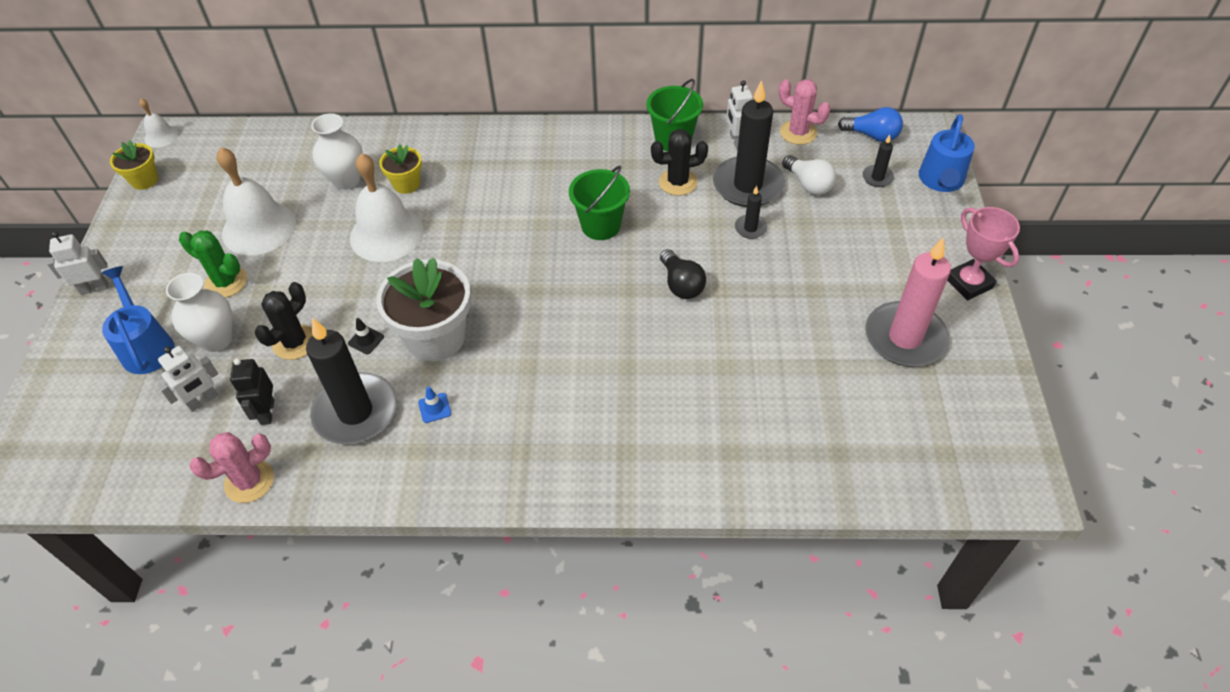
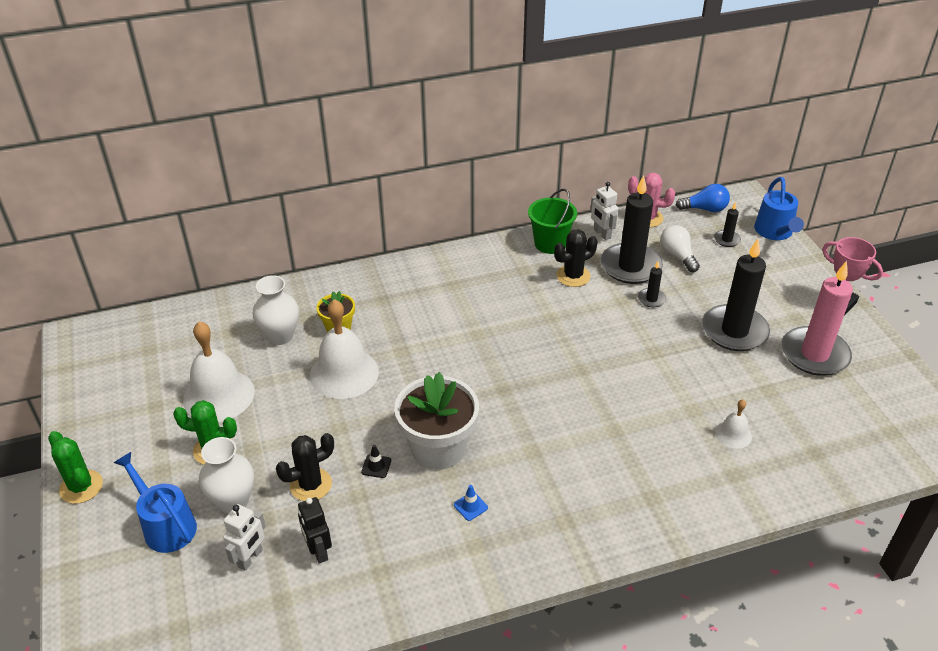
camera: 20 degrees left, 10 degrees down
(94, 288) = (81, 487): white robot -> green cactus
(144, 180) = (78, 379): yellow flower pot -> none
(161, 136) = (72, 336): white bell -> white bell (733, 434)
(249, 481) = (336, 615): pink cactus -> none
(295, 342) = (310, 485): black cactus -> black cactus turned 45 degrees clockwise
(355, 412) = (401, 529): black candle -> black candle (734, 331)
(601, 226) = (529, 324): green bucket -> none
(681, 284) = (621, 355): black light bulb -> none
(808, 184) = (677, 256): white light bulb -> white light bulb turned 150 degrees counterclockwise

